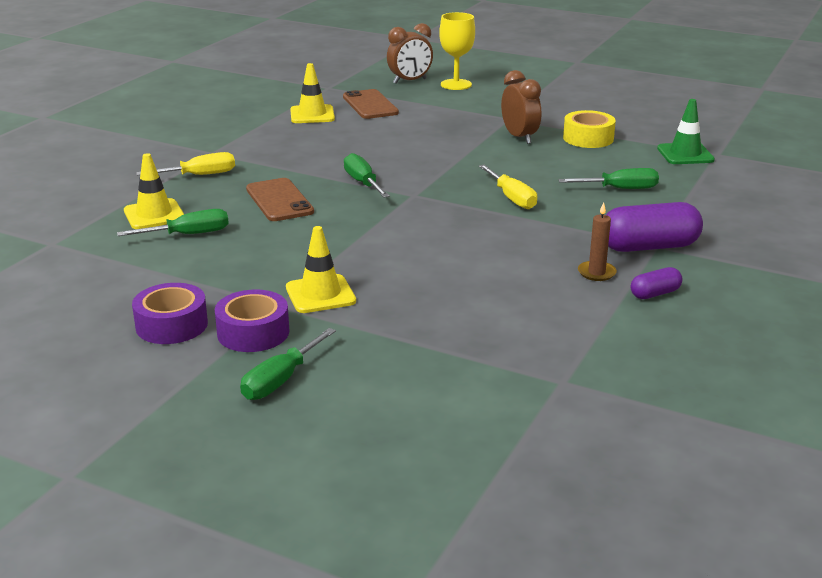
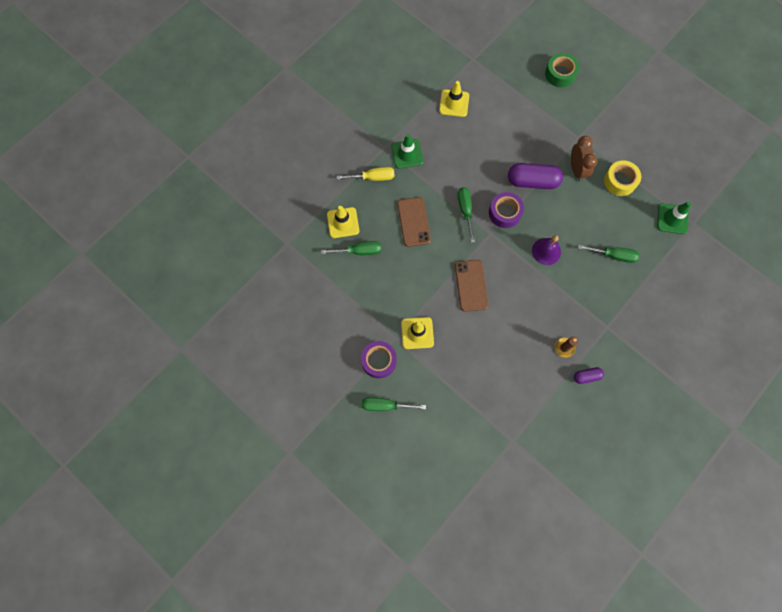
camera: 15 degrees right, 45 degrees up
(172, 325) = (341, 344): purple tape -> purple tape (505, 213)
(251, 153) = (407, 154): none -> green traffic cone
(281, 380) = (385, 405): green screwdriver -> green screwdriver turned 45 degrees clockwise
(370, 105) = (494, 96): brown phone -> brown phone (471, 285)
(410, 81) = (530, 60): brown clock -> none
(456, 84) = (560, 74): yellow goblet -> green tape
(511, 198) = (546, 251): yellow screwdriver -> purple bell
(649, 247) = (603, 327): purple capsule -> purple capsule (532, 181)

